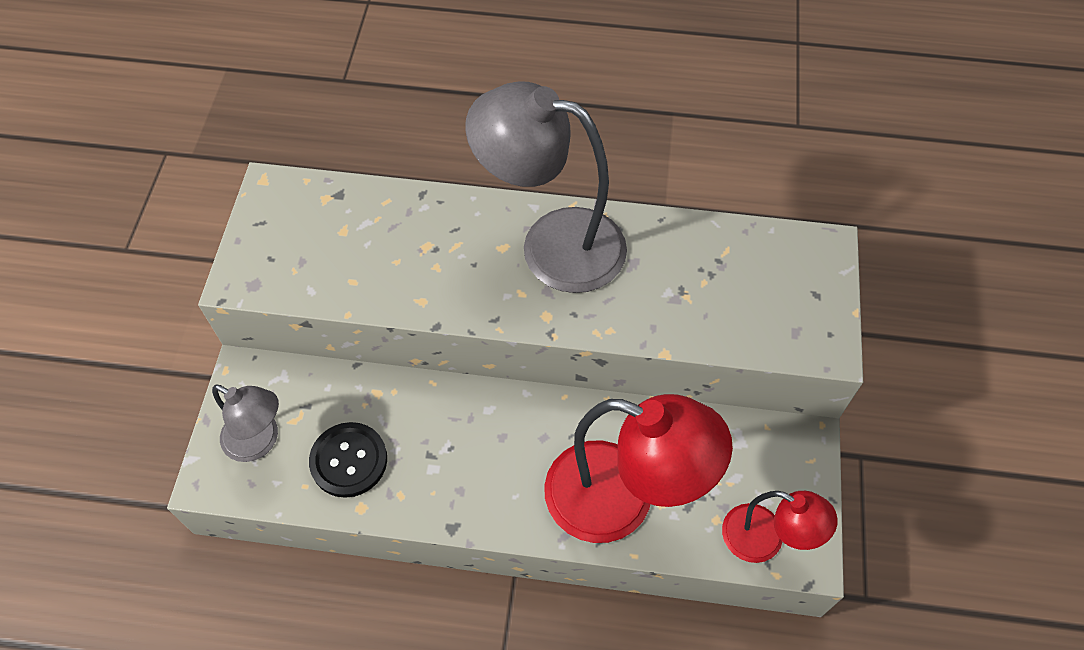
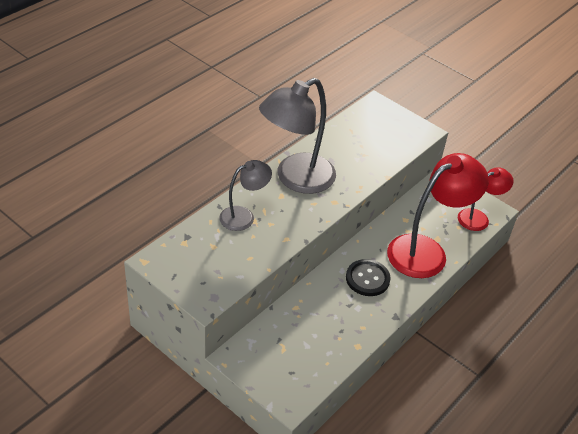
camera: 60 degrees left, 15 degrees down
(260, 441) = (284, 369): grey lamp -> grey lamp (244, 216)
(349, 460) = (327, 338): black button -> black button (367, 279)

